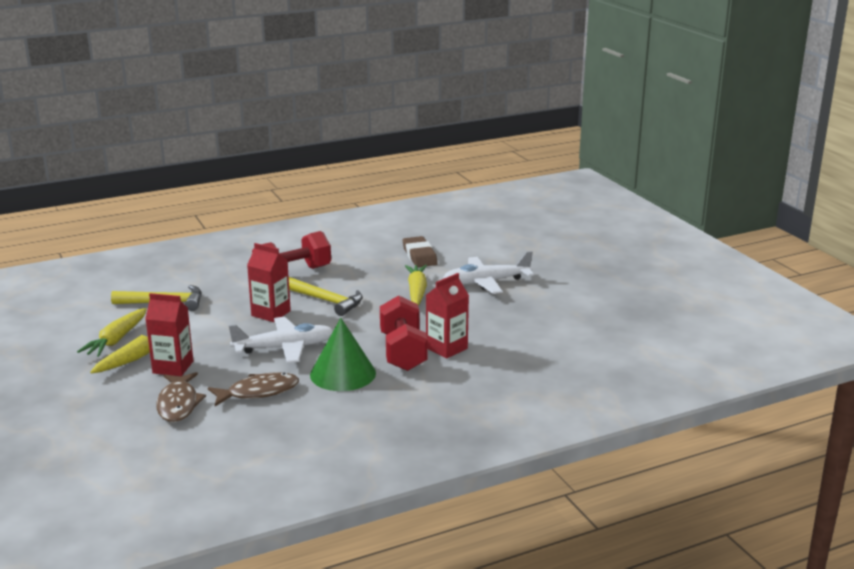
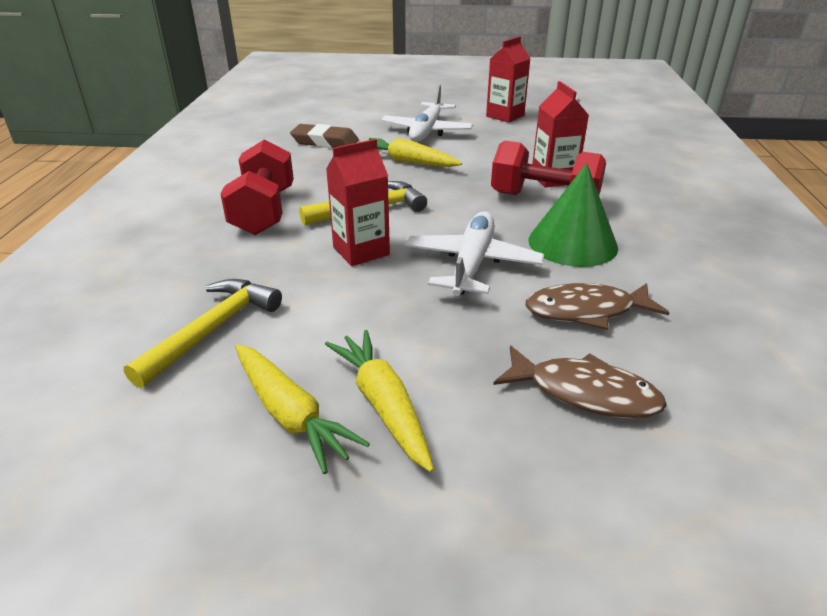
camera: 60 degrees left, 10 degrees up
(173, 367) = (452, 371): red carton -> red carton (505, 116)
(258, 392) = (586, 311): brown fish -> brown fish turned 105 degrees counterclockwise

